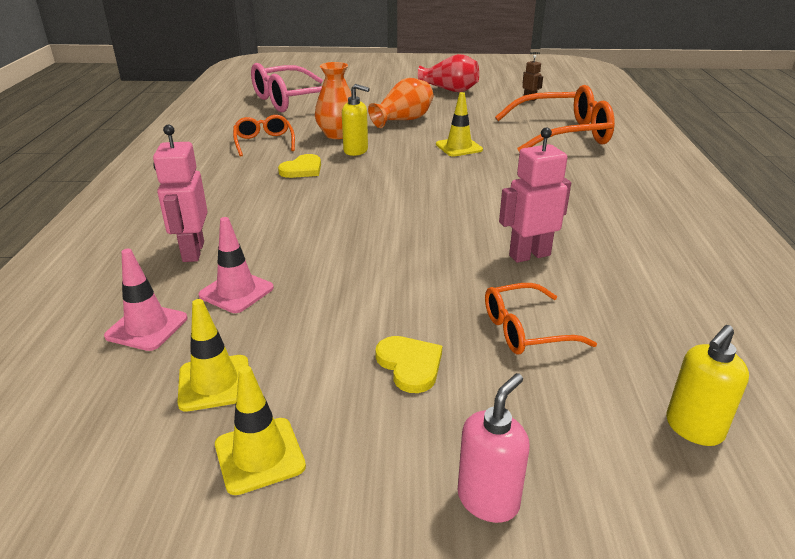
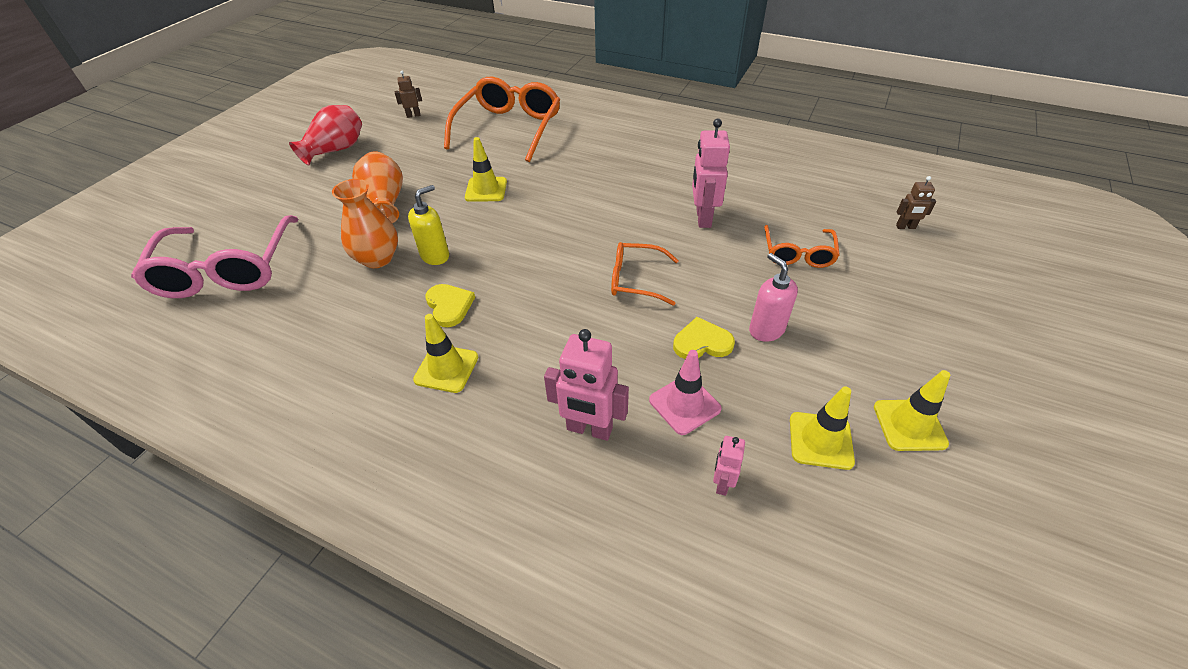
camera: 65 degrees left, 15 degrees up
(147, 327) = (722, 483): pink traffic cone -> pink robot
(236, 184) = (446, 368): none -> yellow traffic cone
(264, 142) = (342, 322): orange glasses -> orange glasses (636, 280)
(410, 365) = (823, 321): yellow heart -> yellow heart (702, 342)
(488, 500) = (956, 324): pink soap dispenser -> pink soap dispenser (766, 330)
(693, 428) = (905, 227): yellow soap dispenser -> brown robot

